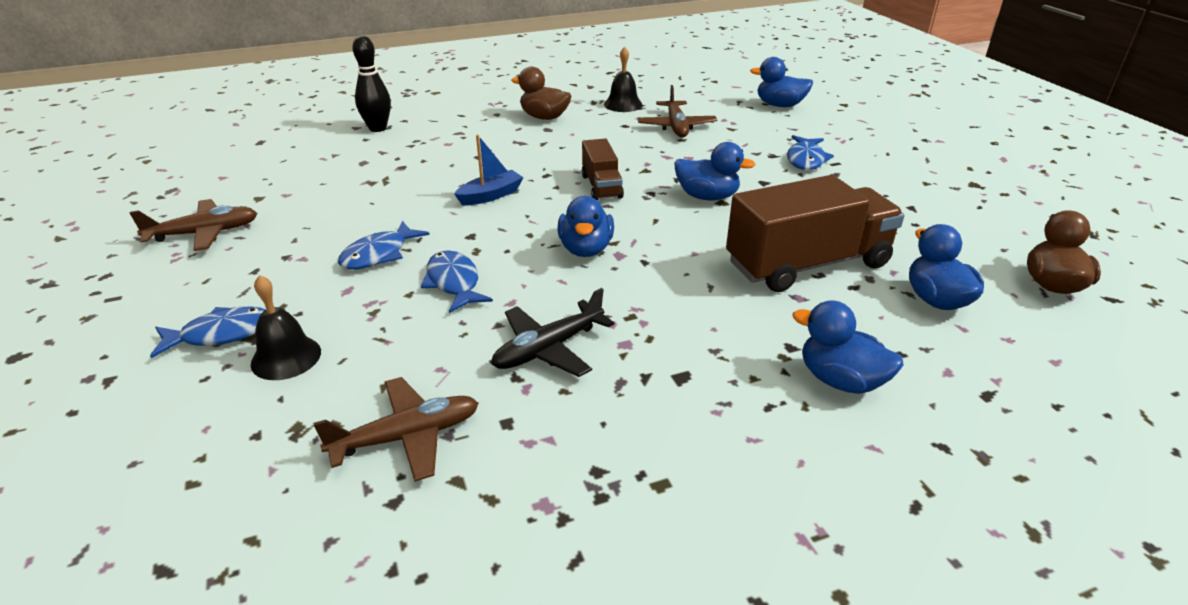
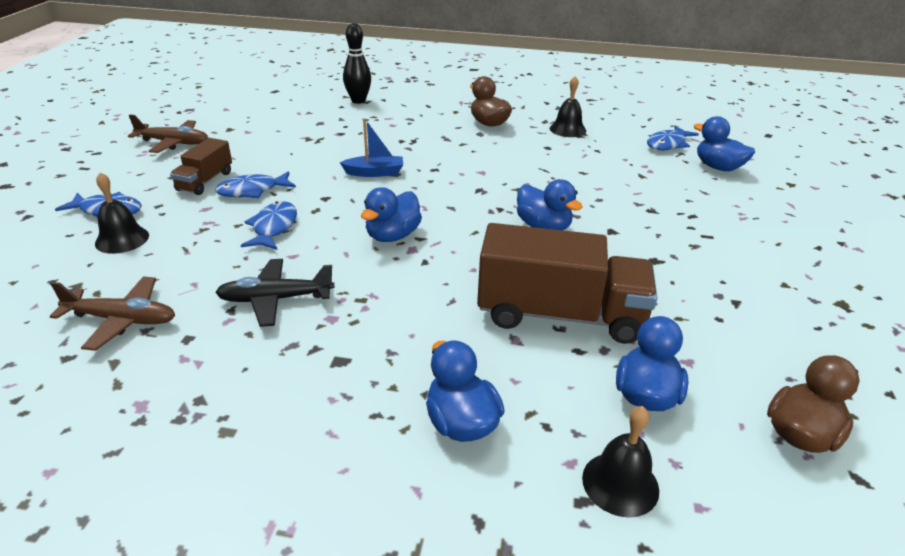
camera: 30 degrees right, 0 degrees up
(601, 186) = (465, 191): brown truck -> brown truck (205, 181)
(676, 127) = (591, 160): brown plane -> none
(805, 159) = (680, 223): blue fish -> blue fish (668, 144)
(994, 370) = (620, 483): none -> black bell

